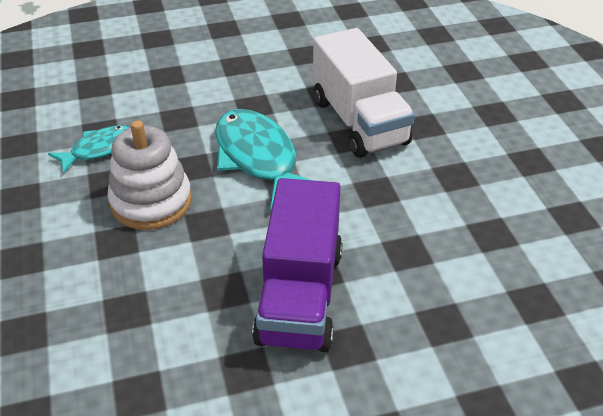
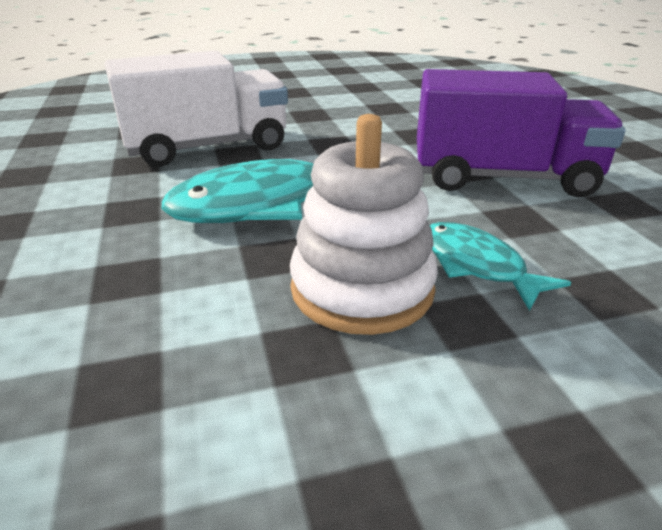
camera: 90 degrees left, 10 degrees down
(98, 149) = (191, 377): turquoise fish -> turquoise fish (476, 265)

